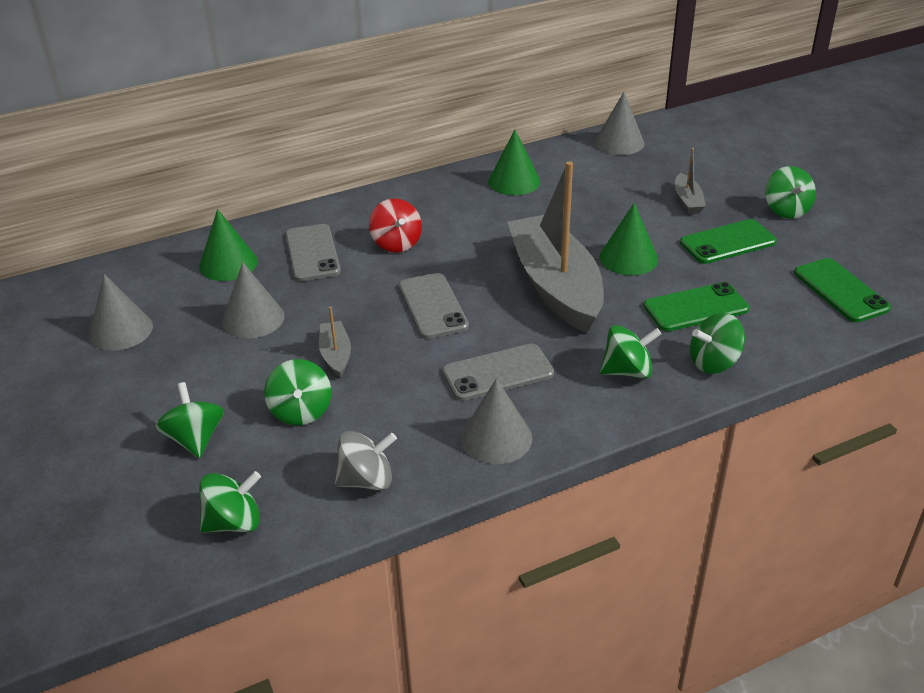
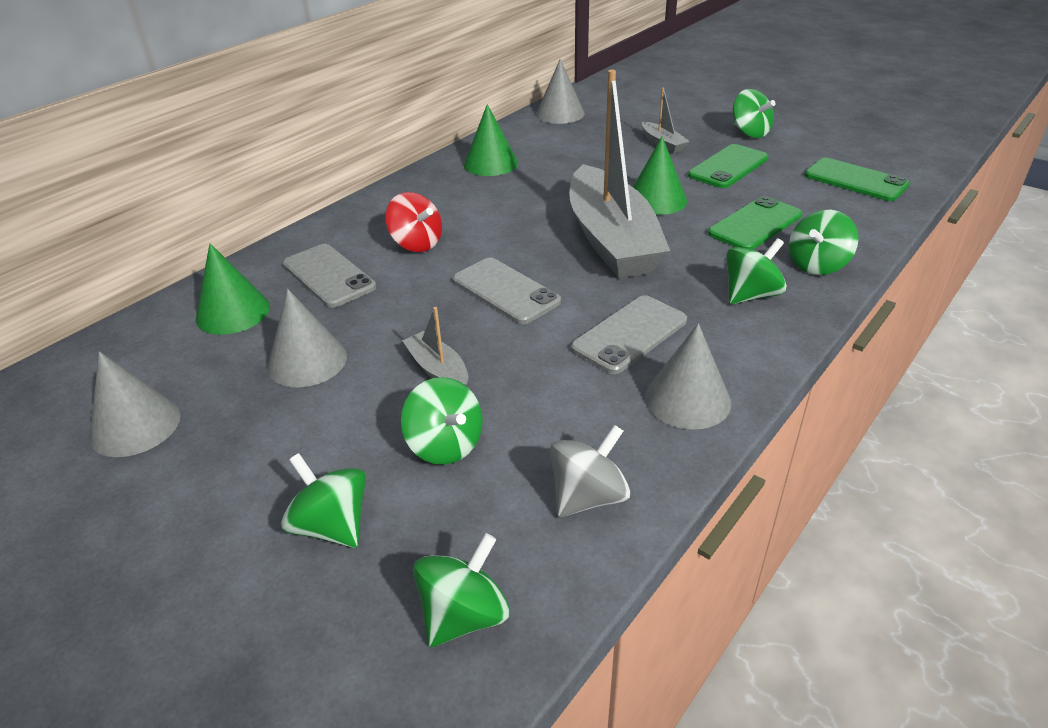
camera: 25 degrees left, 0 degrees up
(555, 286) = (612, 240): grey boat -> grey boat turned 150 degrees counterclockwise

